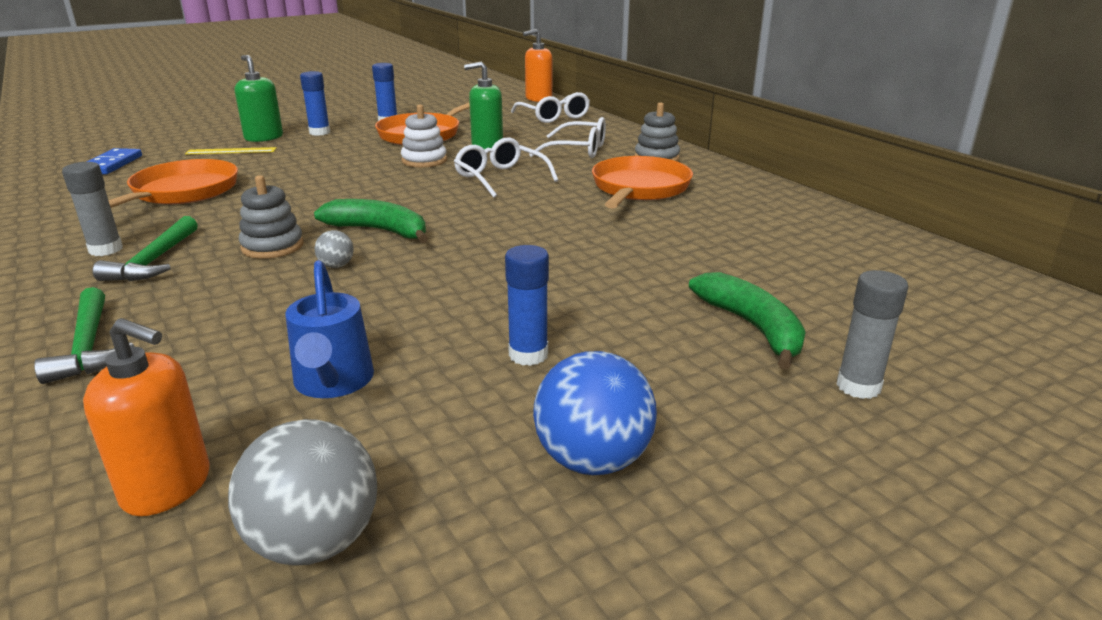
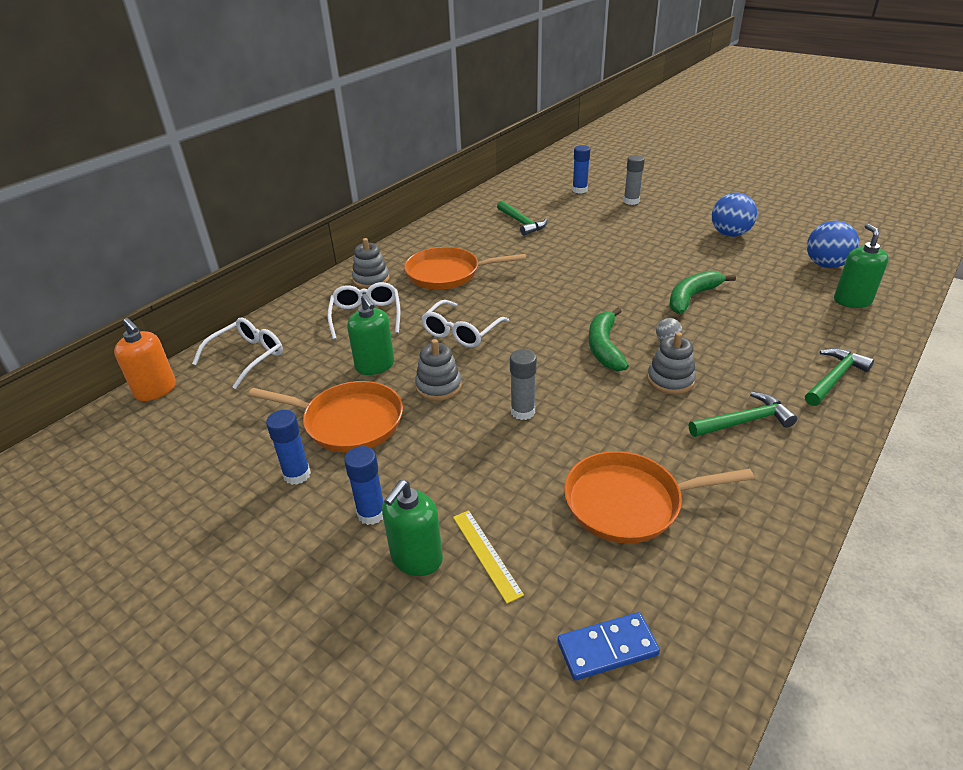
camera: 110 degrees left, 10 degrees up
(106, 249) = (759, 461): grey glue stick -> grey glue stick (522, 412)
(167, 487) = (852, 301): orange soap dispenser -> green soap dispenser
(315, 542) = (825, 265): grey ball -> blue ball
(333, 382) = (760, 294): blue watering can -> none
(424, 160) = (438, 386): white stacking toy -> grey stacking toy
(528, 355) = (685, 259): blue glue stick -> blue glue stick (579, 190)
(752, 327) = (607, 221): green banana -> green banana (692, 297)
(780, 253) = (521, 223): none -> green hammer

